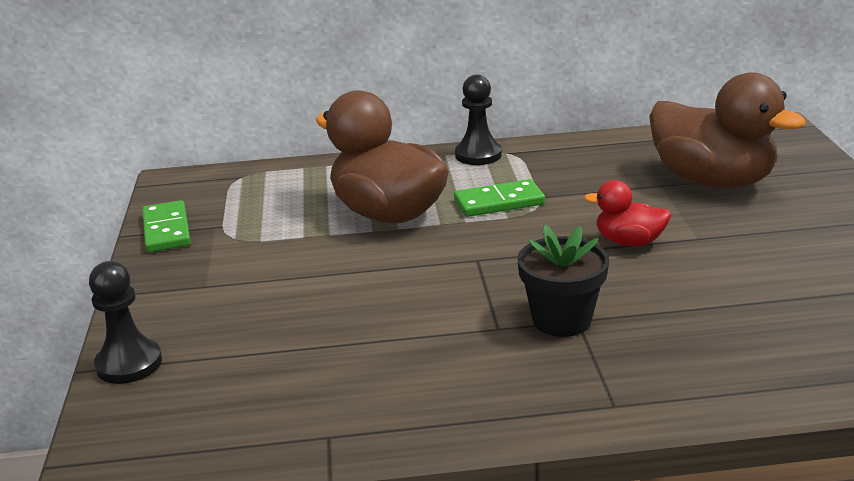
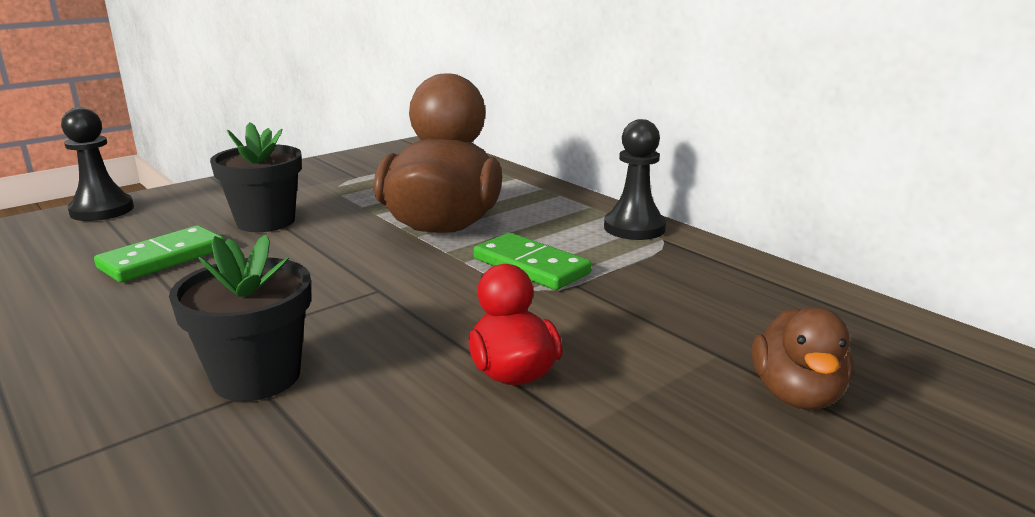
camera: 55 degrees right, 5 degrees down
(167, 230) = (333, 164): green domino -> green domino (163, 258)
(282, 283) = (266, 221): none -> black flower pot
(712, 181) = (796, 395): brown duck -> brown duck, size x0.50

